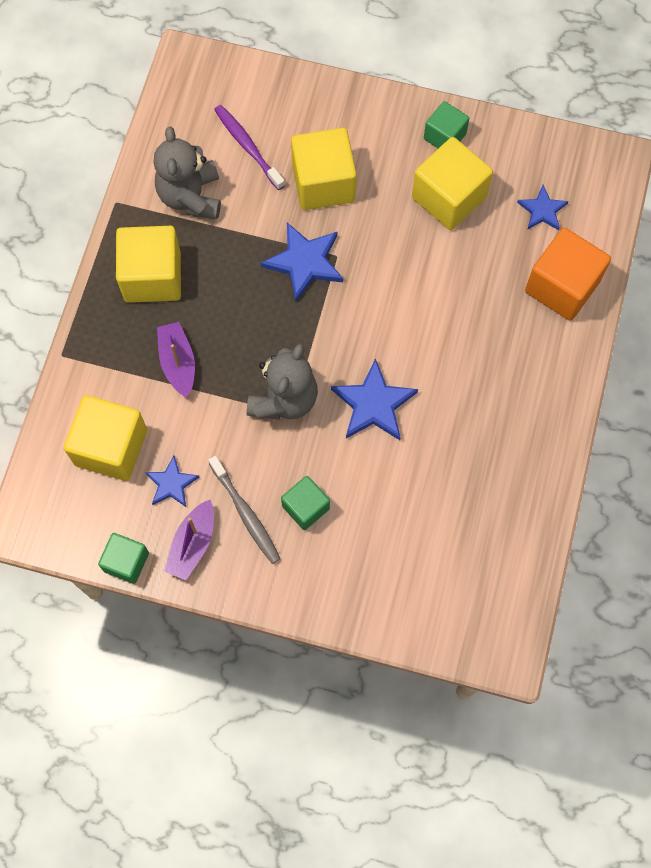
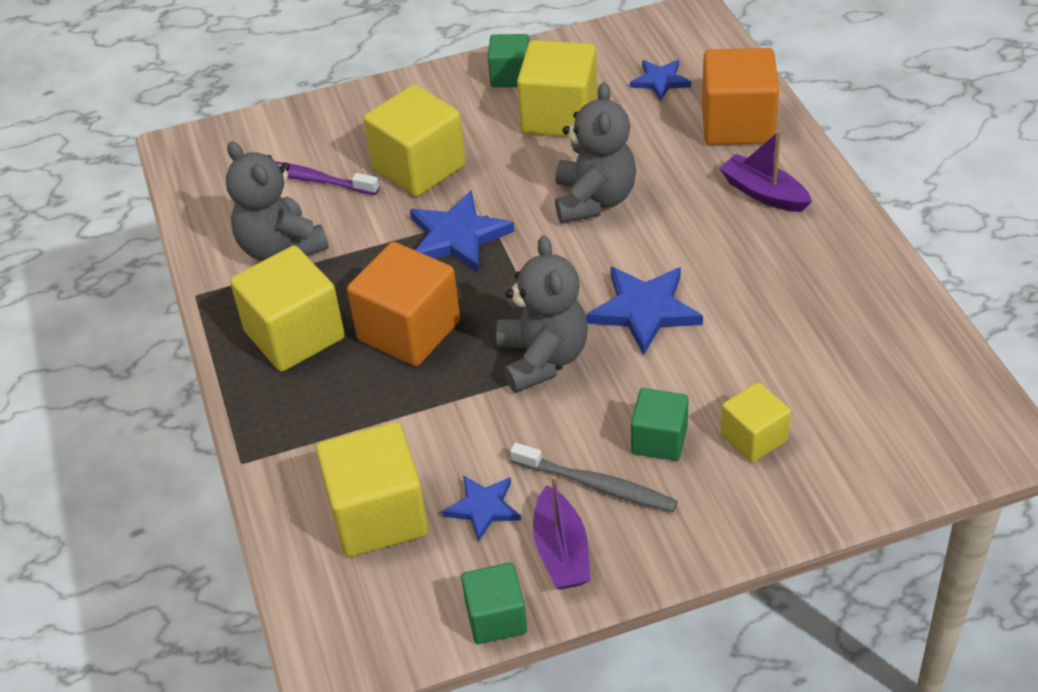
camera: 30 degrees left, 25 degrees down
(178, 363) = (391, 393): purple boat -> purple boat (764, 193)
(221, 320) = (409, 330): none -> orange cube
(361, 545) = (753, 438): none -> yellow cube
(413, 290) = (594, 200): none -> grey teddy bear

